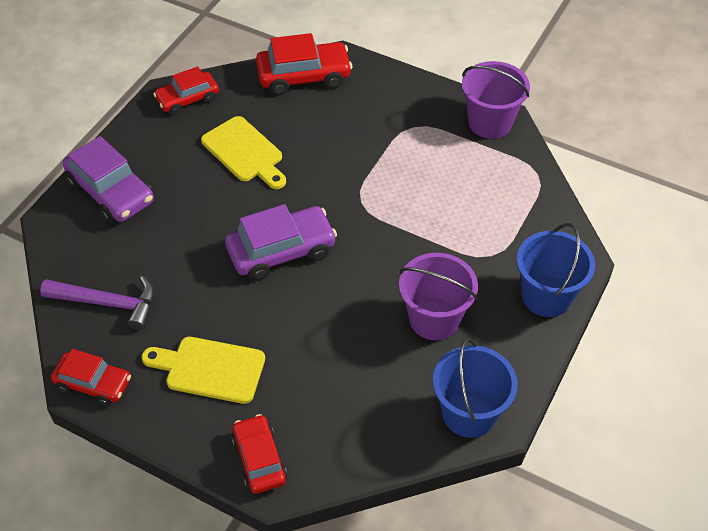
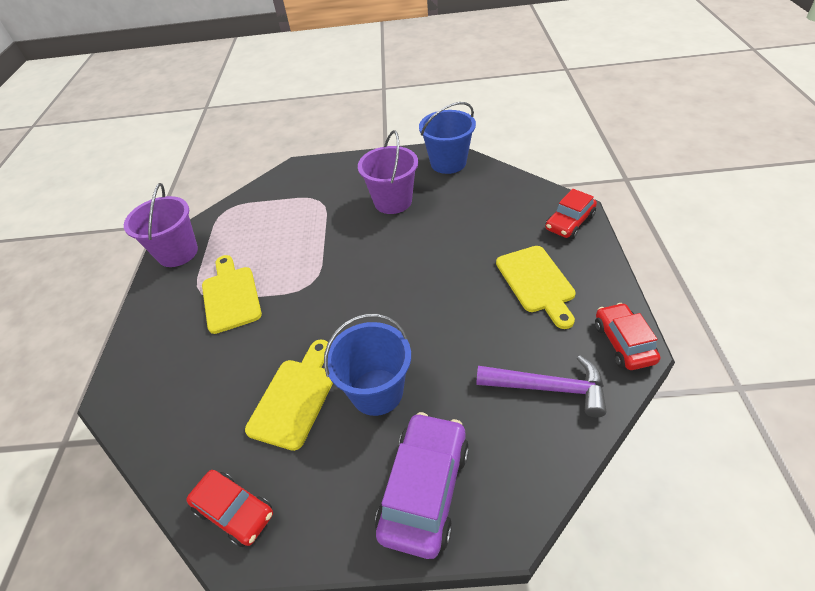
camera: 115 degrees left, 5 degrees down
(108, 303) = (548, 388): purple hammer -> purple hammer turned 120 degrees clockwise
(281, 251) = (396, 303): purple car -> none
(304, 76) = (154, 411): red car -> none
(393, 145) = (231, 296): none -> yellow cutting board
(546, 296) = (337, 168): blue bucket -> blue bucket (377, 392)

